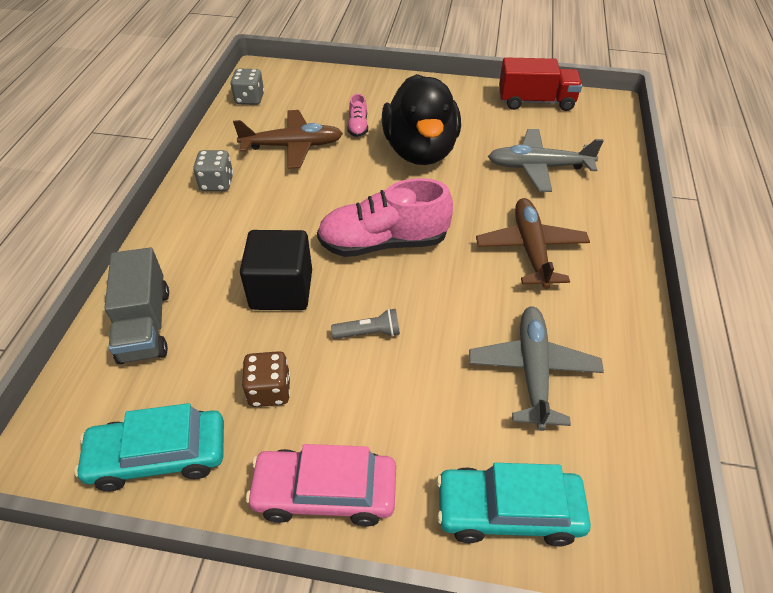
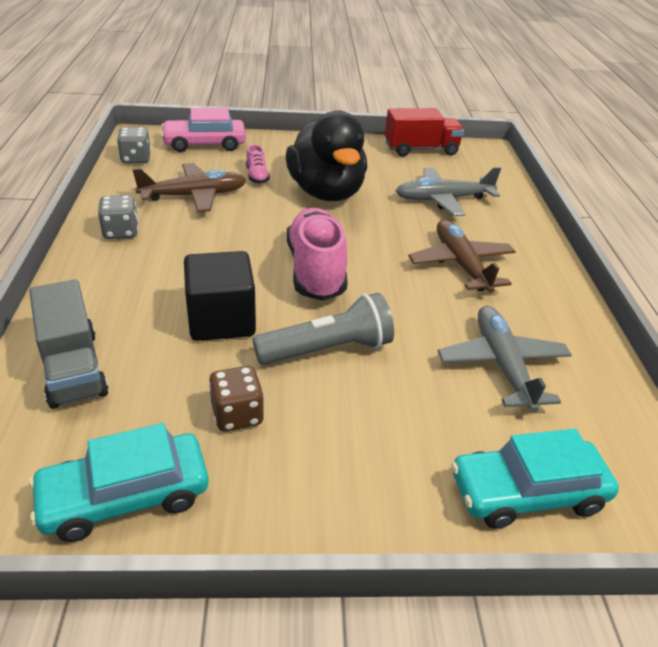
camera: 15 degrees left, 10 degrees down
(325, 492) = (330, 504): pink car -> pink car (205, 144)
(369, 333) = (327, 350): grey flashlight -> grey flashlight, size x1.87
(383, 243) = (316, 270): pink shoe -> pink shoe turned 105 degrees clockwise

